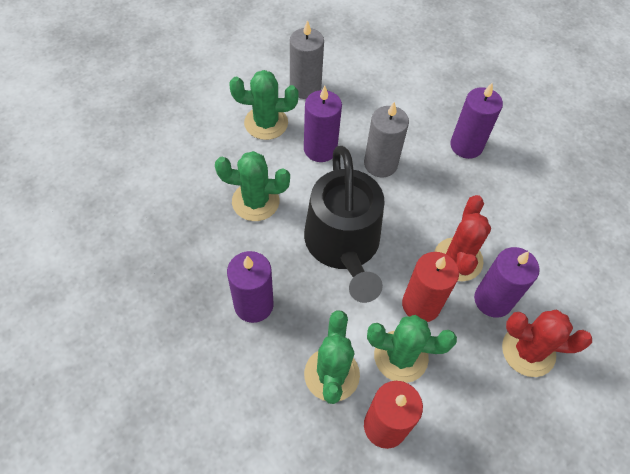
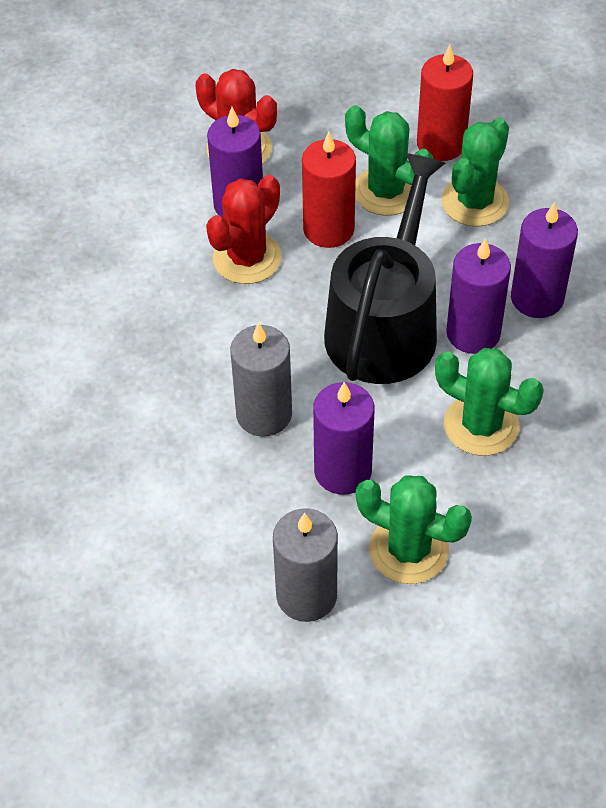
camera: 150 degrees left, 5 degrees down
(466, 146) = (114, 395): purple candle -> purple candle (473, 333)

